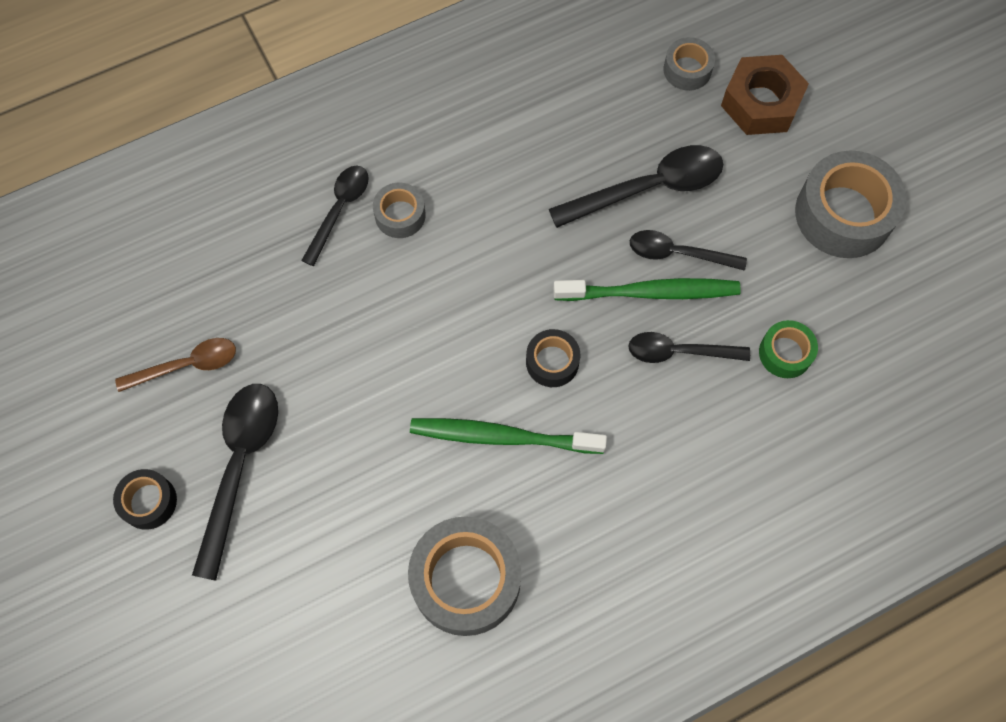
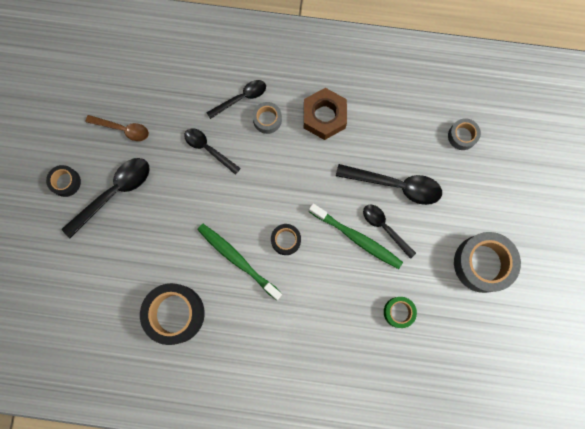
camera: 35 degrees right, 10 degrees up
(466, 580) = (175, 314): grey tape -> black tape
(678, 351) = (348, 276): black spoon -> black spoon (208, 149)
(761, 102) = (486, 178): brown nut -> brown nut (324, 116)

